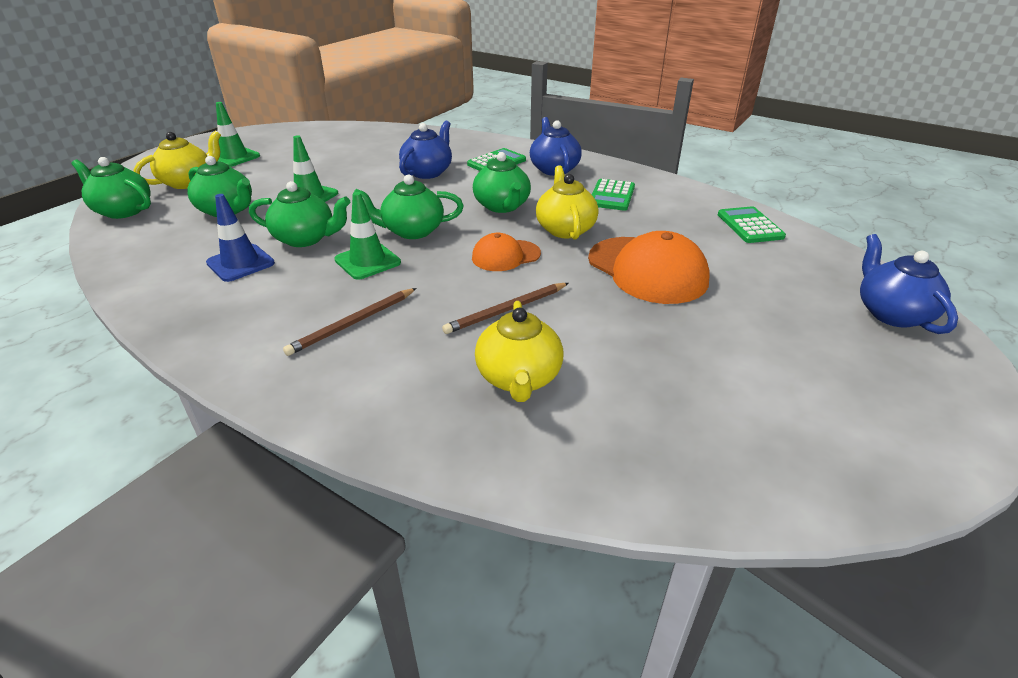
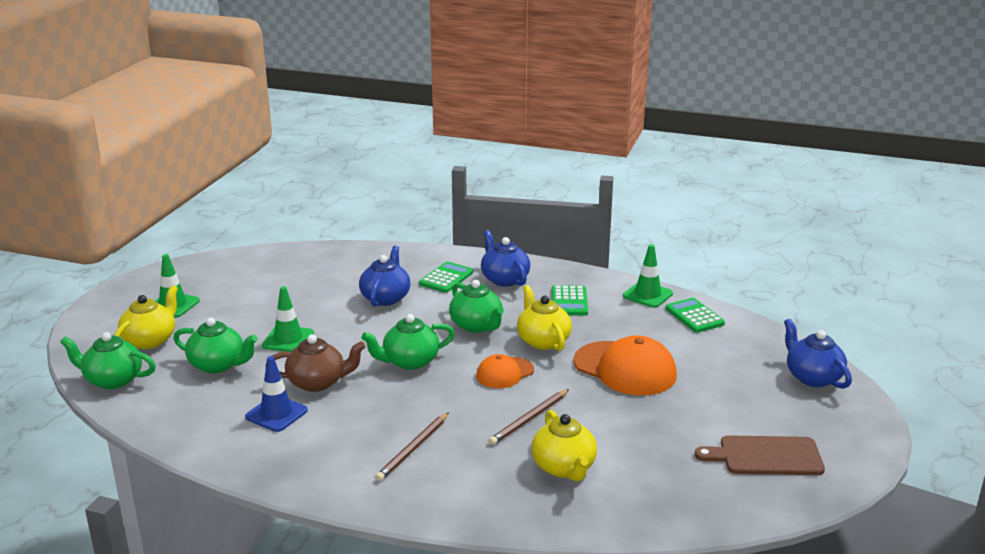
camera: 15 degrees left, 10 degrees down
(306, 238) = (318, 382): green teapot -> brown teapot
(367, 261) = (389, 395): green traffic cone -> green traffic cone (647, 295)
(806, 411) = (765, 456): none -> brown cutting board

